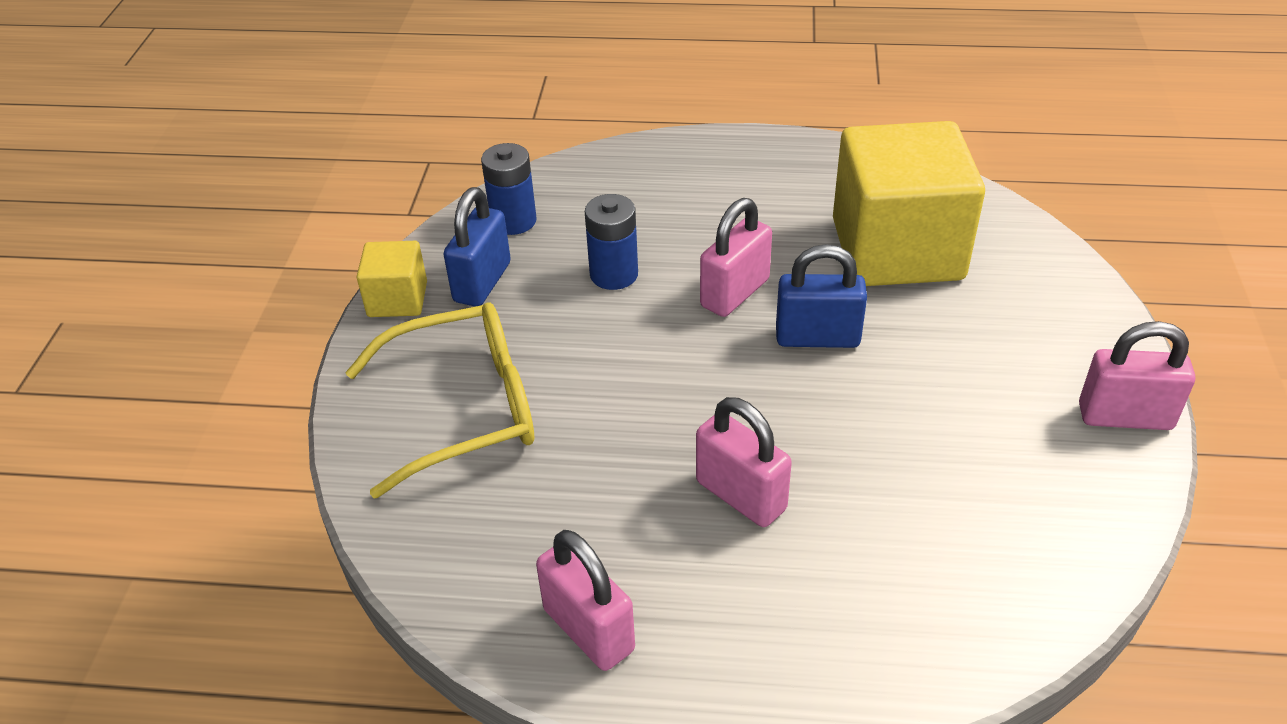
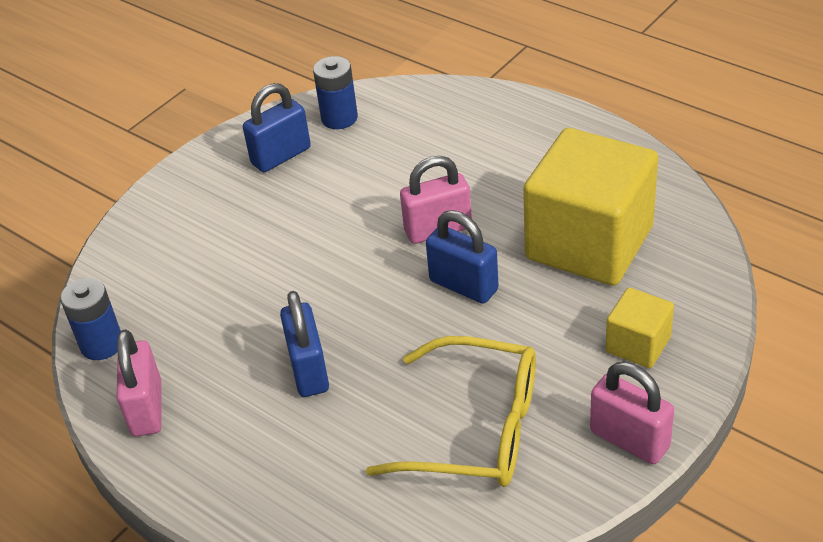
camera: 35 degrees right, 0 degrees up
(397, 299) = (220, 148): yellow cube -> yellow cube (638, 344)
(464, 409) = (196, 239): yellow glasses -> yellow glasses (475, 429)
(614, 274) = (369, 183): blue battery -> blue battery (102, 344)
(741, 495) = (309, 370): pink padlock -> blue padlock

